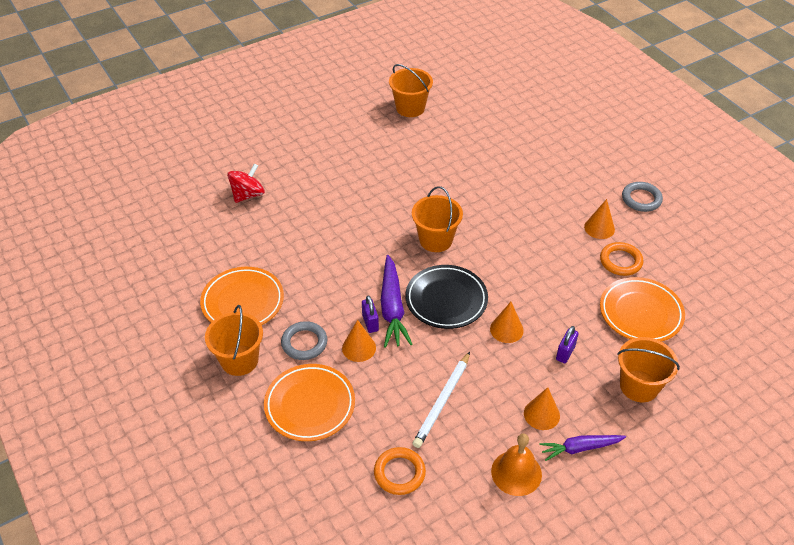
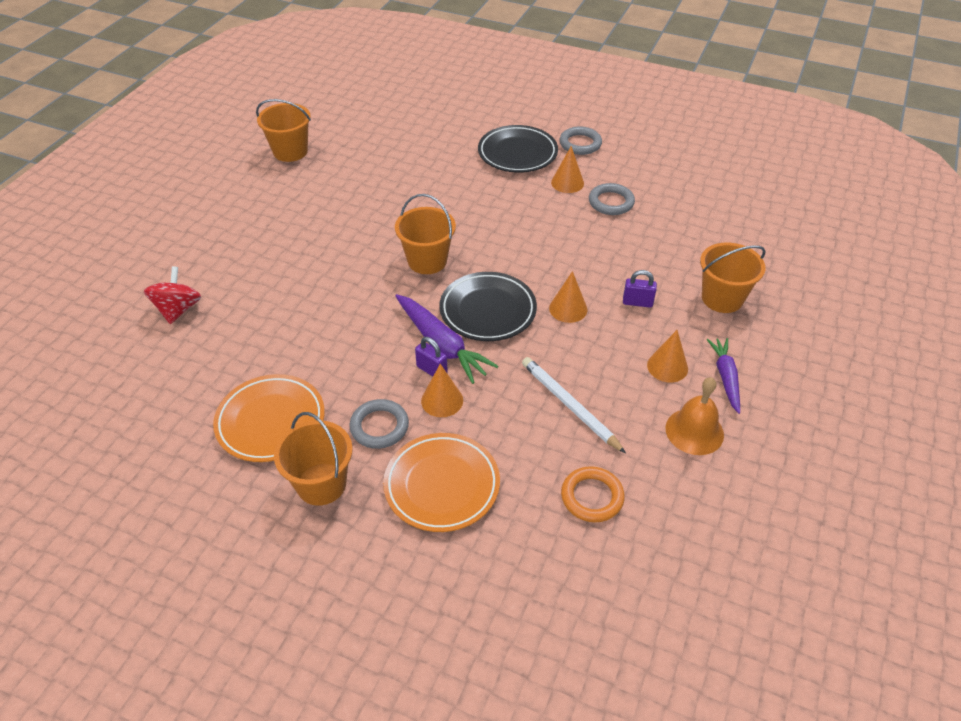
camera: 35 degrees left, 0 degrees up
(442, 401) = (570, 405): white pencil -> white pencil turned 150 degrees clockwise
(565, 353) = (637, 302): purple padlock -> purple padlock turned 75 degrees counterclockwise
(580, 184) = (517, 153): none -> black plate
(580, 448) = (725, 377): purple carrot -> purple carrot turned 135 degrees clockwise
(620, 261) = (611, 202): orange ring -> grey ring
(640, 313) = (667, 237): orange plate -> none

